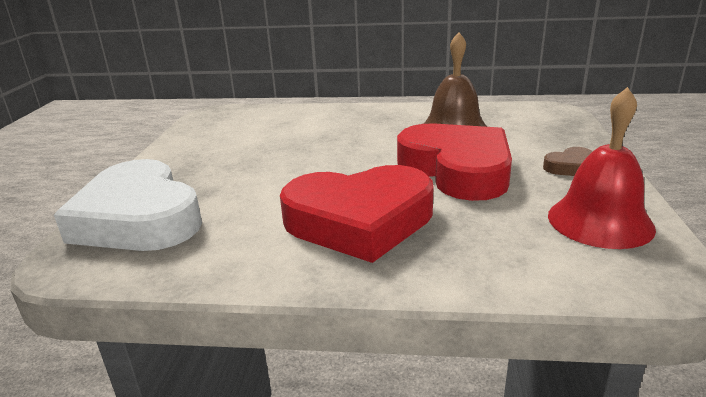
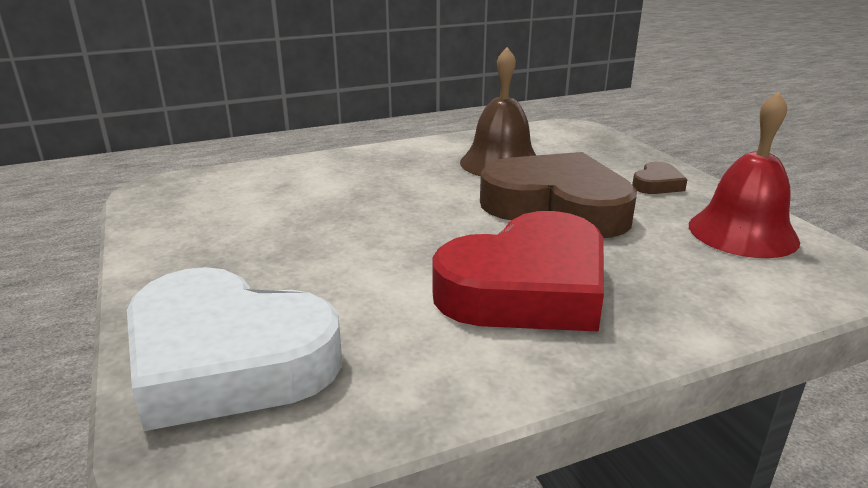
camera: 30 degrees left, 0 degrees up
(457, 169) = (557, 207): red heart -> brown heart

